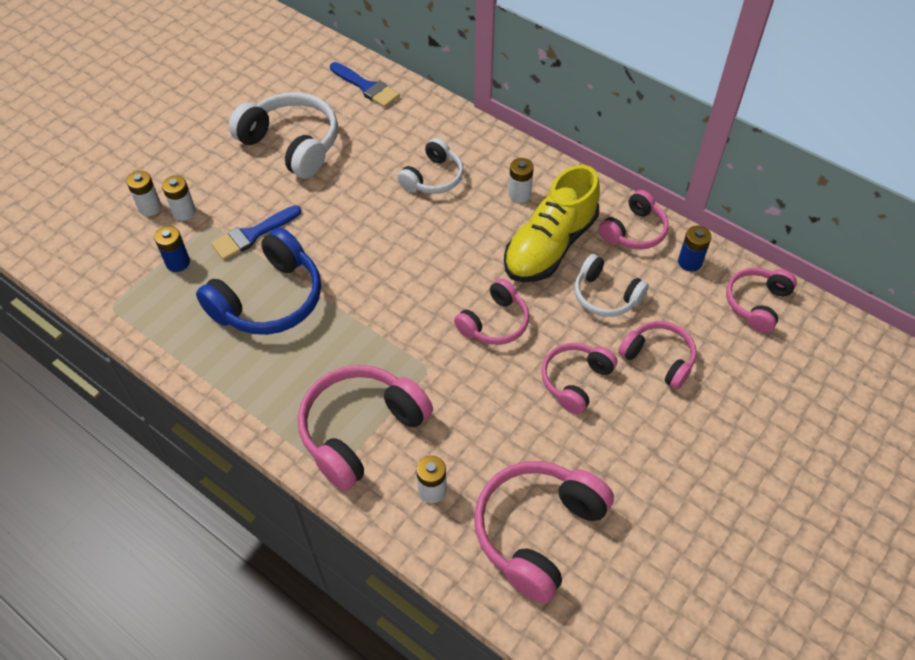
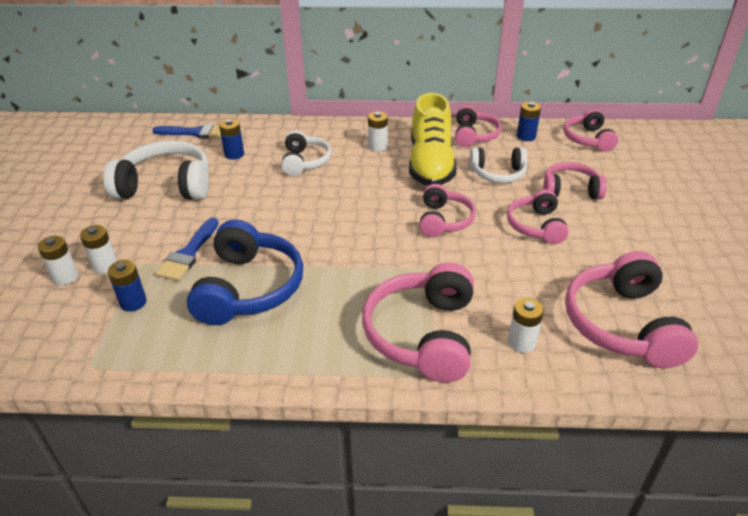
camera: 35 degrees left, 15 degrees down
(378, 134) = (234, 154): none -> blue battery

